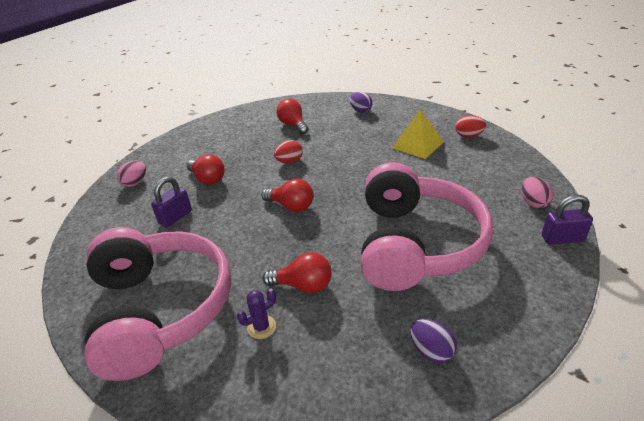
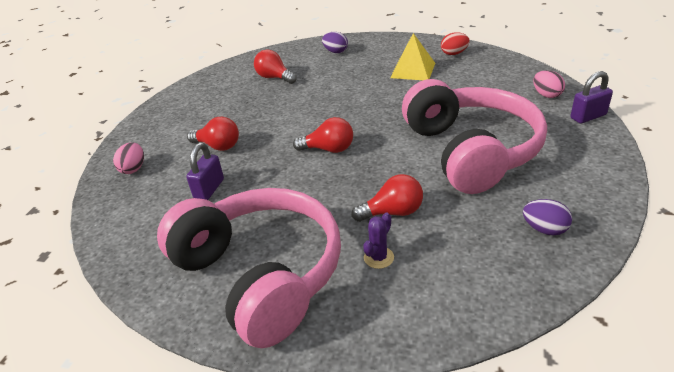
camera: 20 degrees left, 0 degrees up
(289, 161) = (296, 111): red egg -> none

